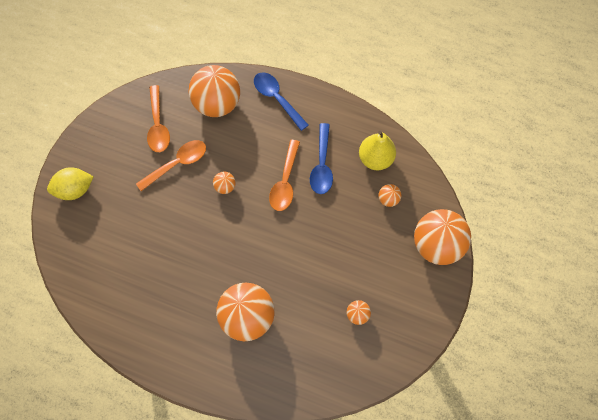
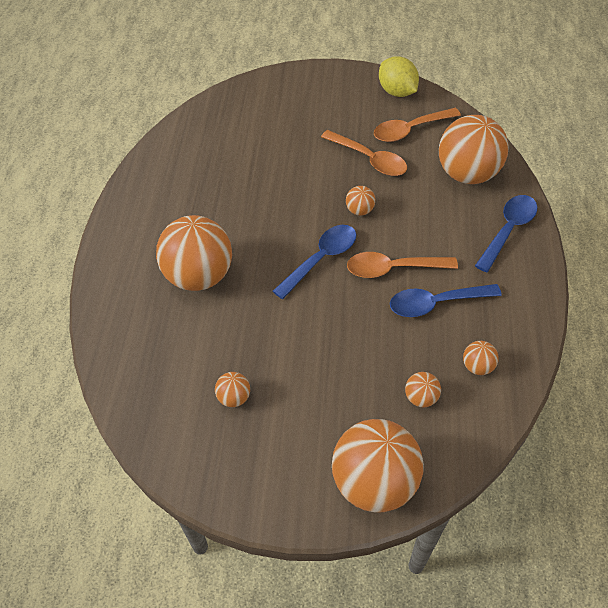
camera: 75 degrees right, 15 degrees down
(75, 189) = (301, 88): yellow lemon -> yellow lemon (397, 91)
(261, 226) = (321, 259): none -> blue spoon
(375, 159) = (477, 366): yellow pear -> orange ball

